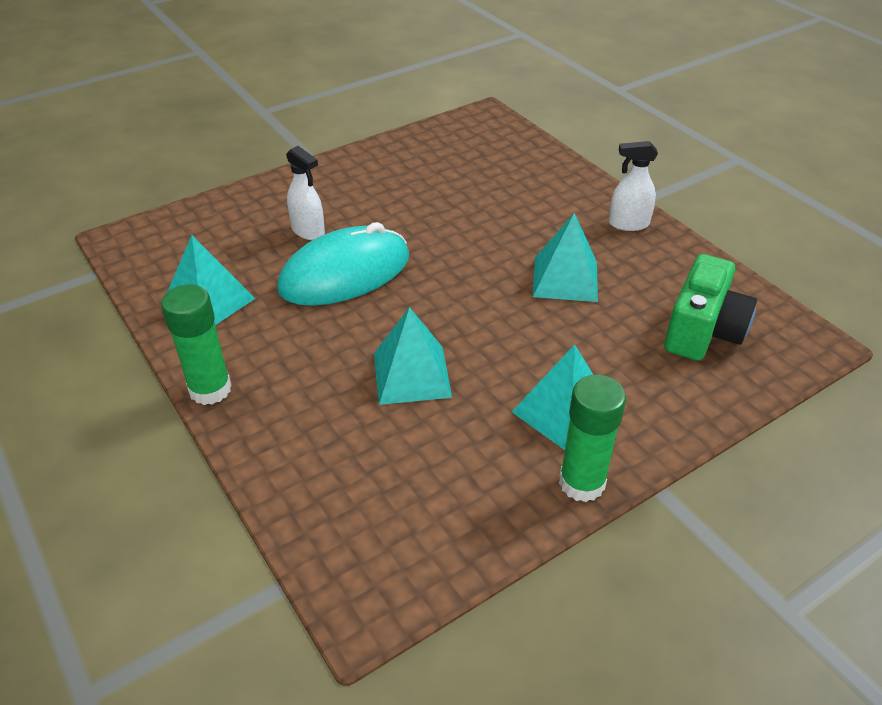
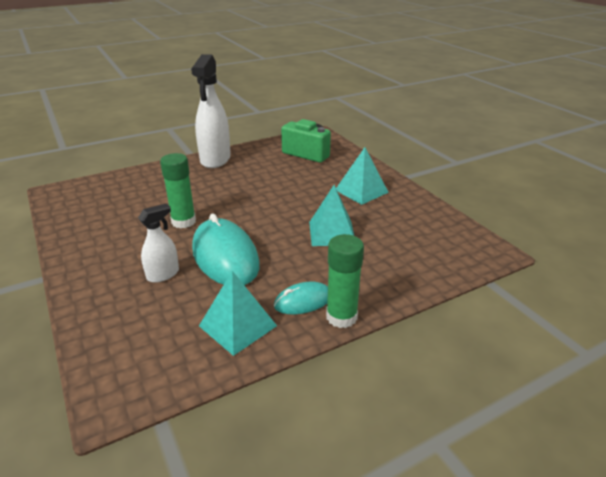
camera: 85 degrees left, 10 degrees down
(246, 352) = (303, 301): none -> turquoise mouse
(565, 279) = (258, 181): turquoise pyramid -> none
(582, 483) = (406, 191): green glue stick -> green glue stick (183, 221)
(628, 224) = (215, 159): white spray bottle -> white spray bottle, size x1.90

